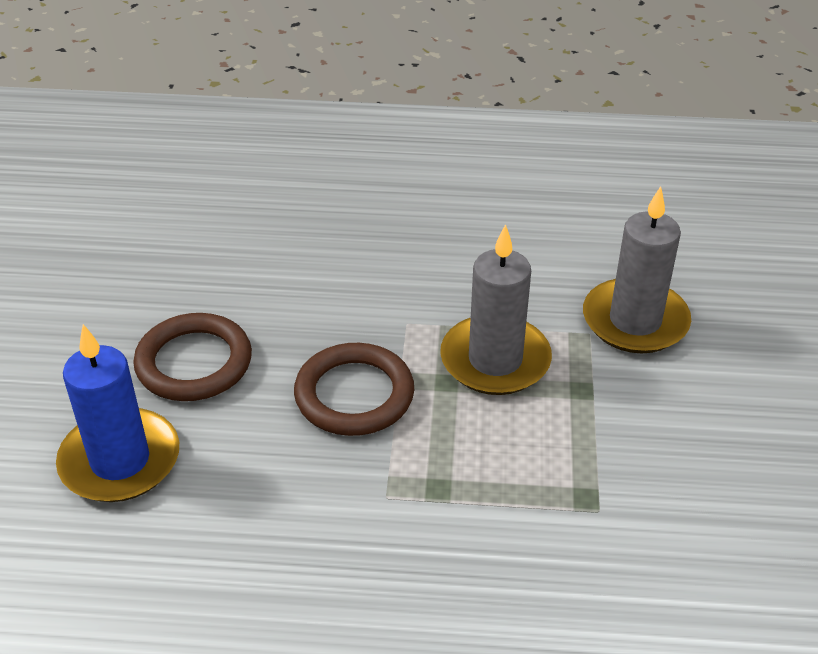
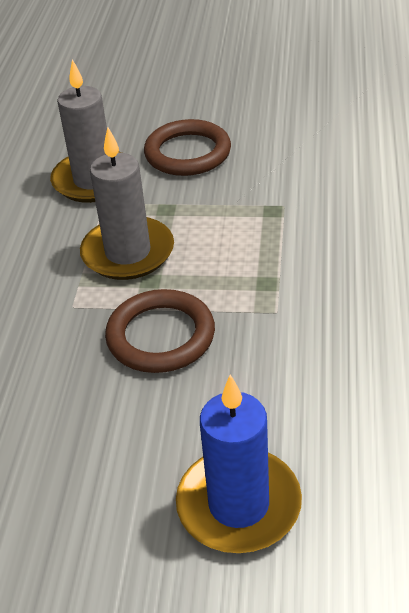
camera: 85 degrees left, 0 degrees up
(194, 363) = (104, 461): brown ring -> brown ring (188, 153)

